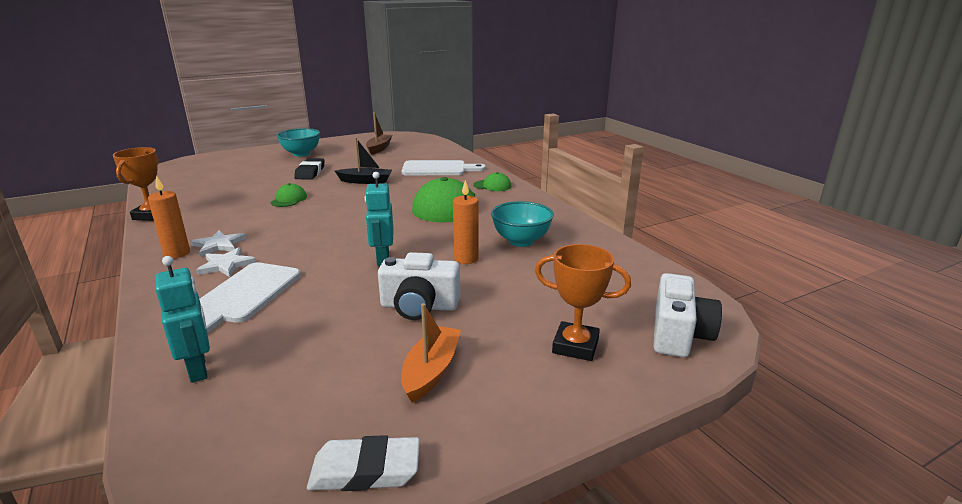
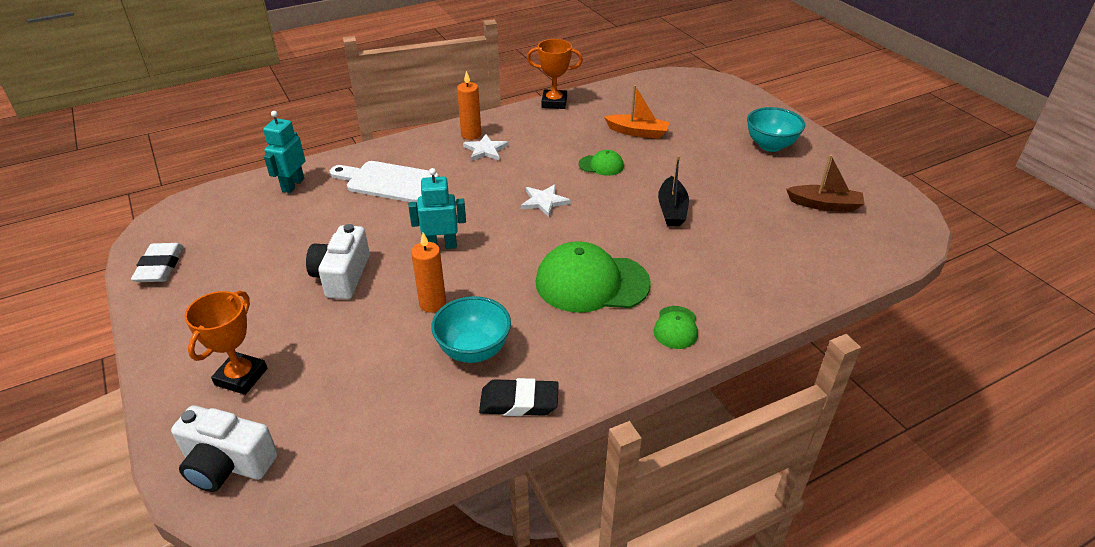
camera: 90 degrees right, 15 degrees up
(198, 369) = (293, 185): turquoise robot -> turquoise robot turned 135 degrees clockwise
(226, 265) = (445, 162): white star -> white star (544, 201)
(310, 172) = (696, 164): black eraser -> black eraser (519, 402)
(431, 371) = (245, 288): orange boat -> orange boat (637, 132)
(438, 169) = (742, 269): white cutting board -> none

